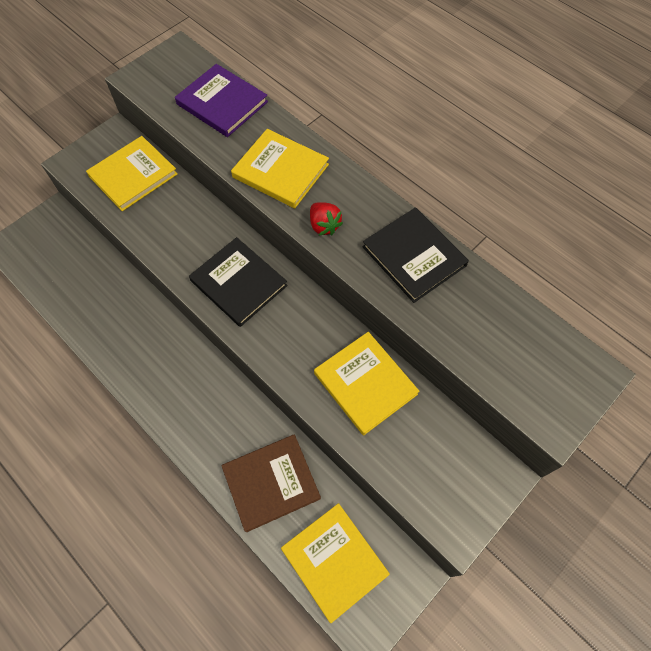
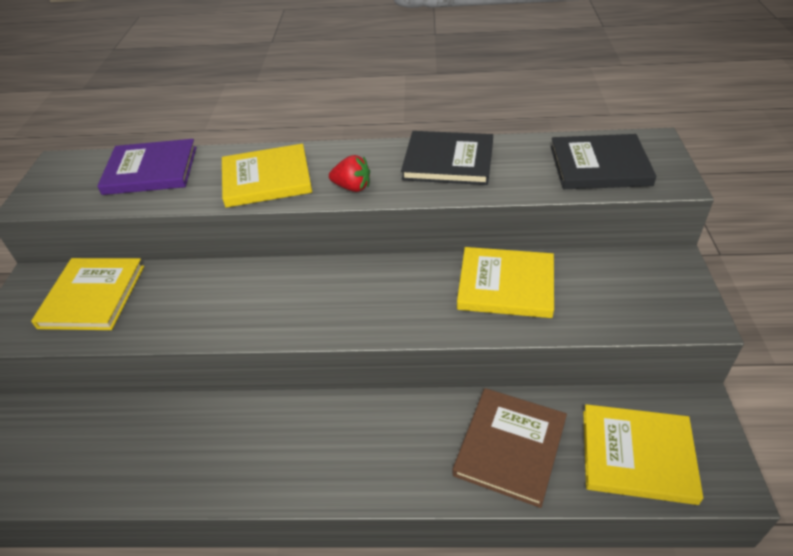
camera: 40 degrees left, 20 degrees down
(239, 283) = (307, 299): black book -> black book (599, 165)

